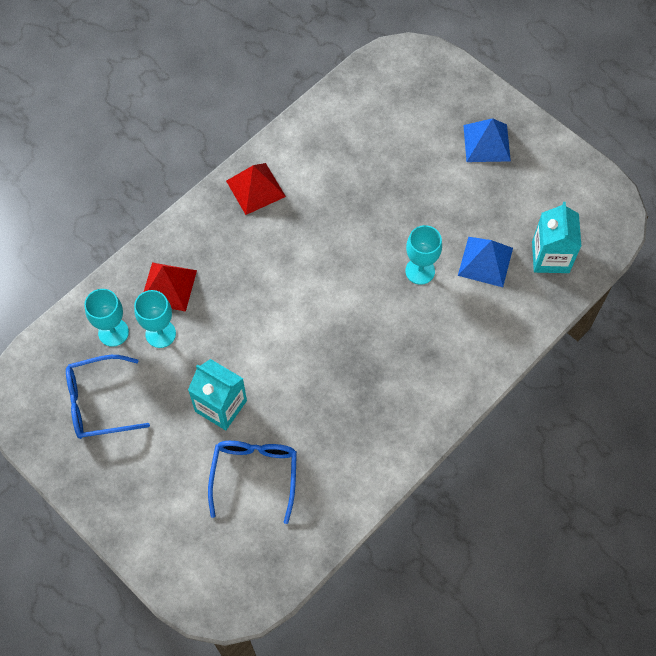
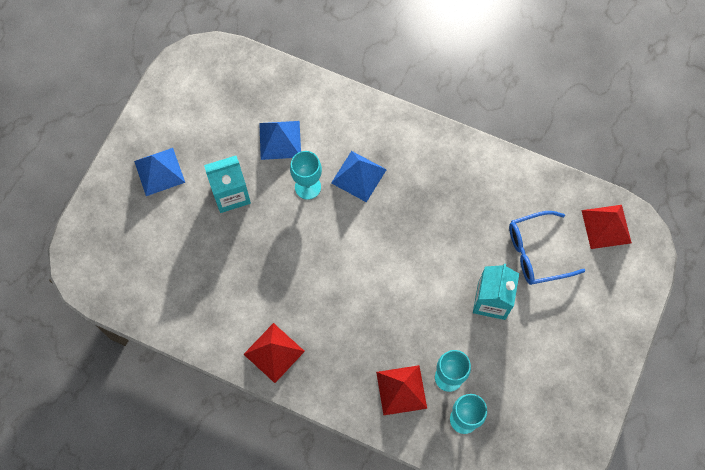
camera: 110 degrees left, 5 degrees up
(99, 403) = (531, 402): blue glasses -> none
(254, 567) = (606, 226): none -> red pyramid
(415, 324) = (358, 176): none -> blue pyramid
(550, 257) = (258, 93): turquoise carton -> turquoise carton (231, 194)

